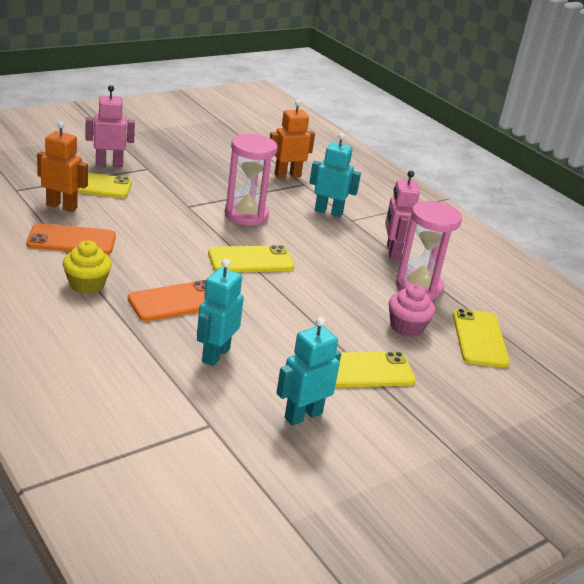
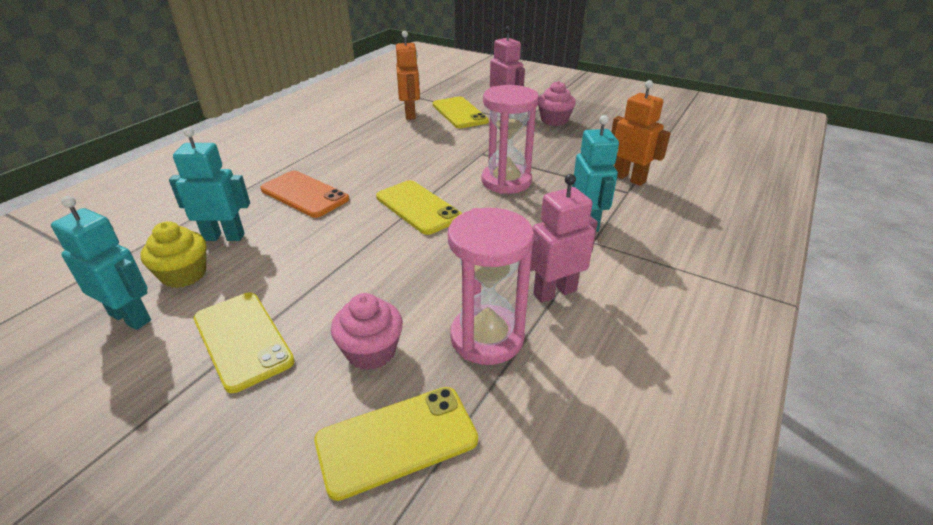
camera: 70 degrees right, 5 degrees up
(71, 240) = (362, 131): orange phone -> none
(87, 285) = (300, 155): yellow cupcake -> yellow cupcake (184, 274)
(163, 157) = (554, 120): none -> pink cupcake

